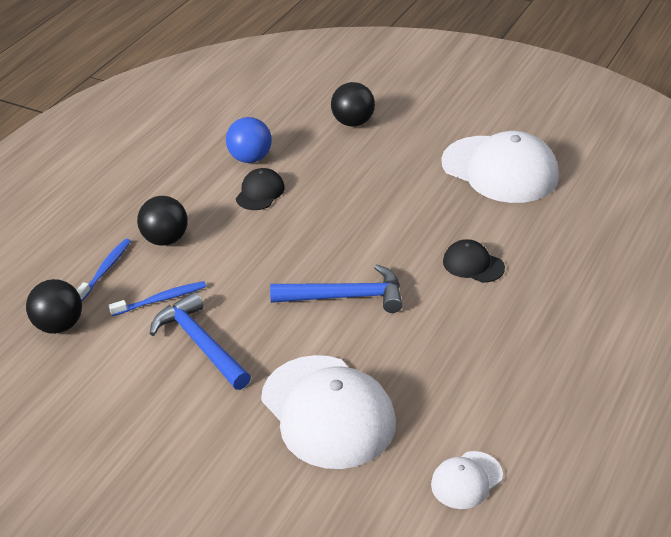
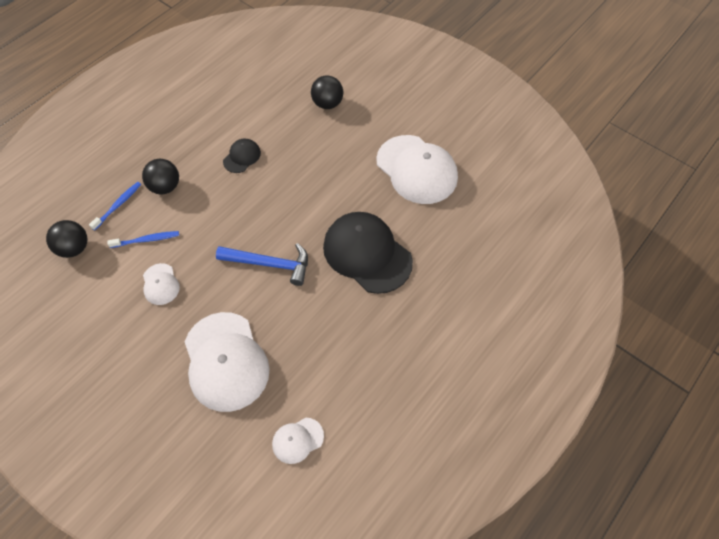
camera: 10 degrees right, 20 degrees up
(200, 344) = (160, 284): blue hammer -> white cap
(250, 158) = (245, 124): blue ball -> none
(473, 264) = (367, 254): black cap -> black cap, size x2.12

